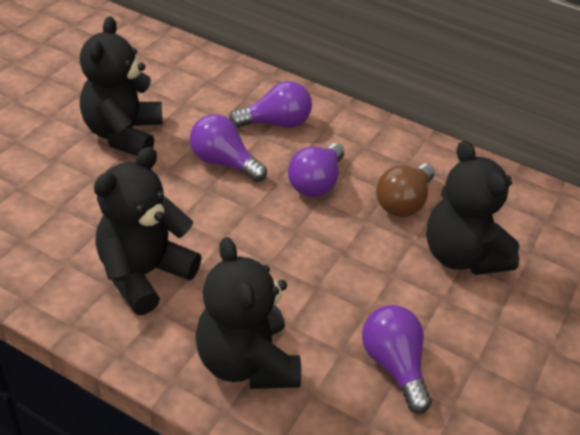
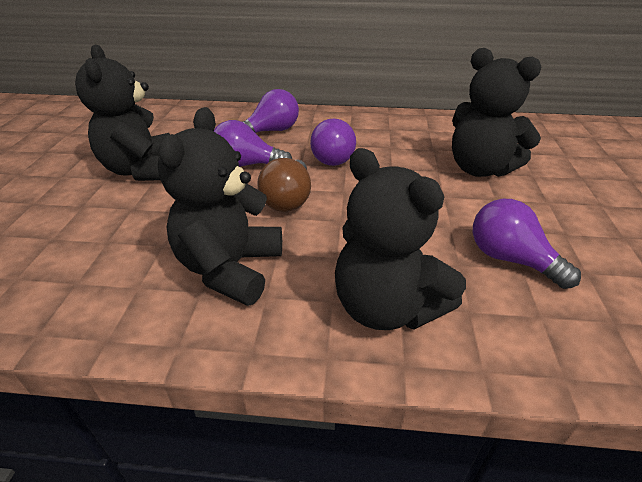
camera: 20 degrees left, 5 degrees down
(403, 203) = (408, 150): brown light bulb -> brown light bulb (288, 199)

